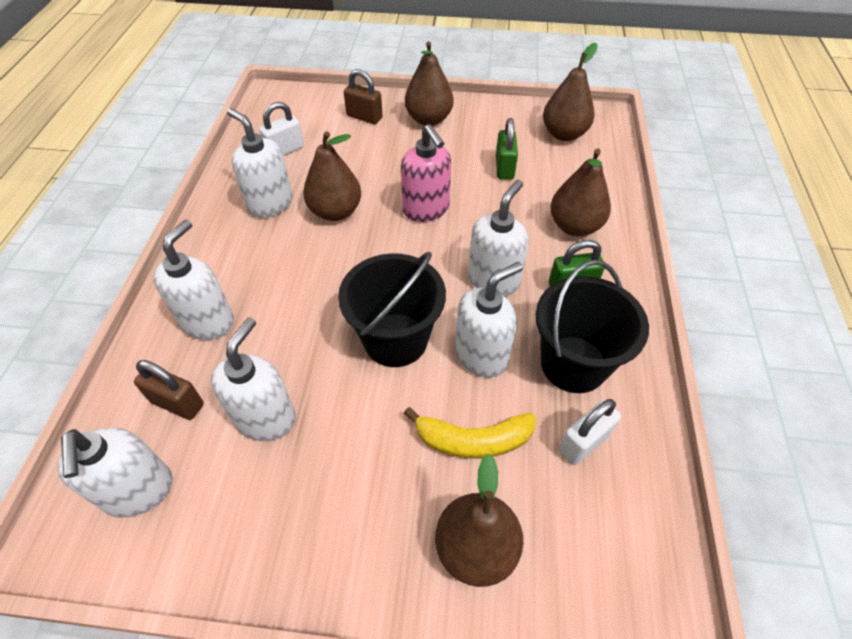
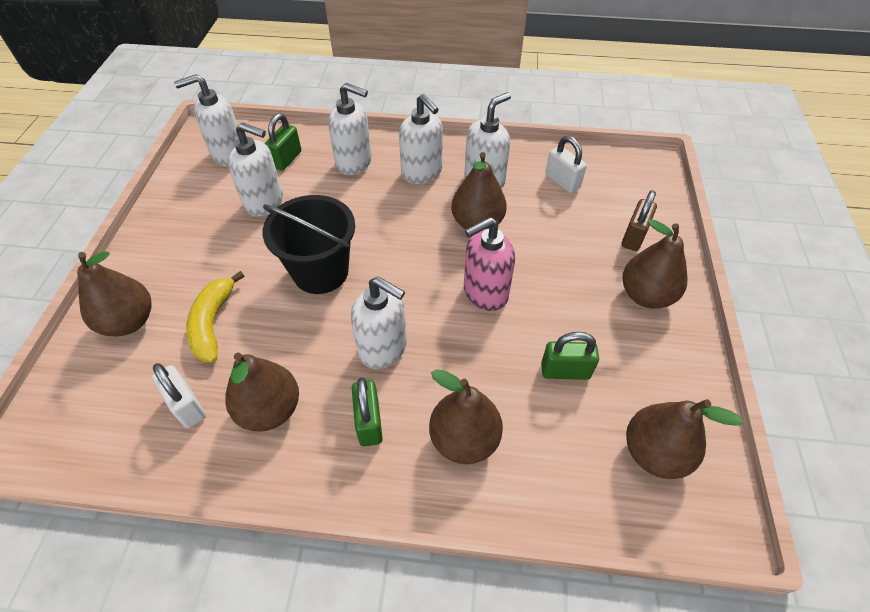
camera: 90 degrees right, 0 degrees up
(177, 403) = (286, 159): brown padlock -> green padlock
(481, 355) = (294, 333): white soap dispenser -> white soap dispenser (422, 173)
(573, 364) = (270, 409): black bucket -> brown pear

